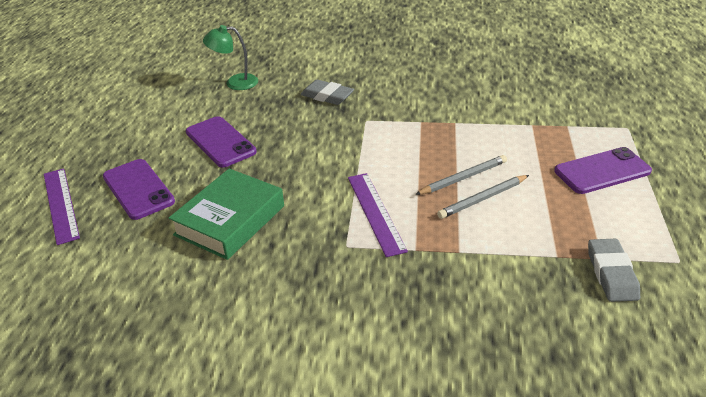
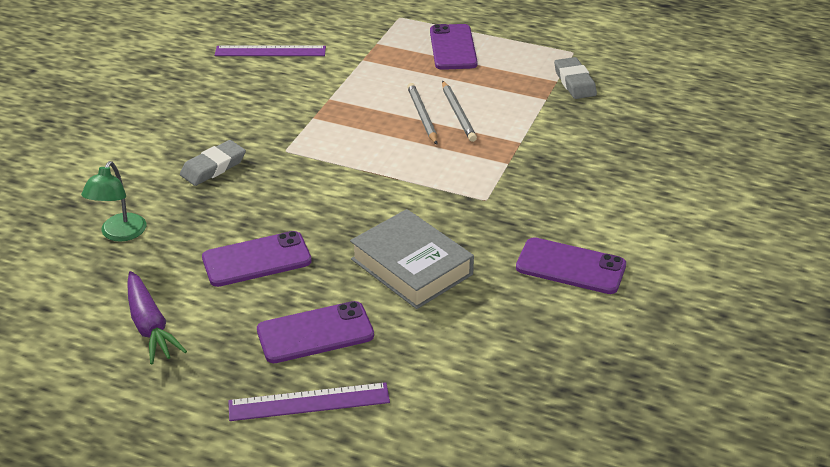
camera: 75 degrees left, 0 degrees up
(140, 119) = (150, 326): none -> purple carrot
(230, 220) = (411, 267): green book -> grey book
(255, 328) = (570, 266): none -> purple phone
(375, 212) = (446, 174): purple ruler -> purple ruler (270, 51)
(611, 274) = (574, 82): grey eraser -> grey eraser turned 60 degrees clockwise

